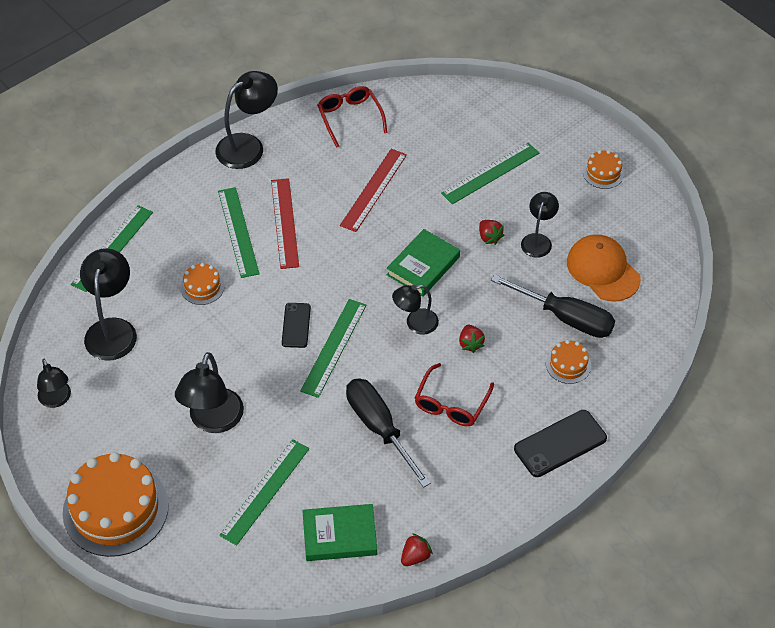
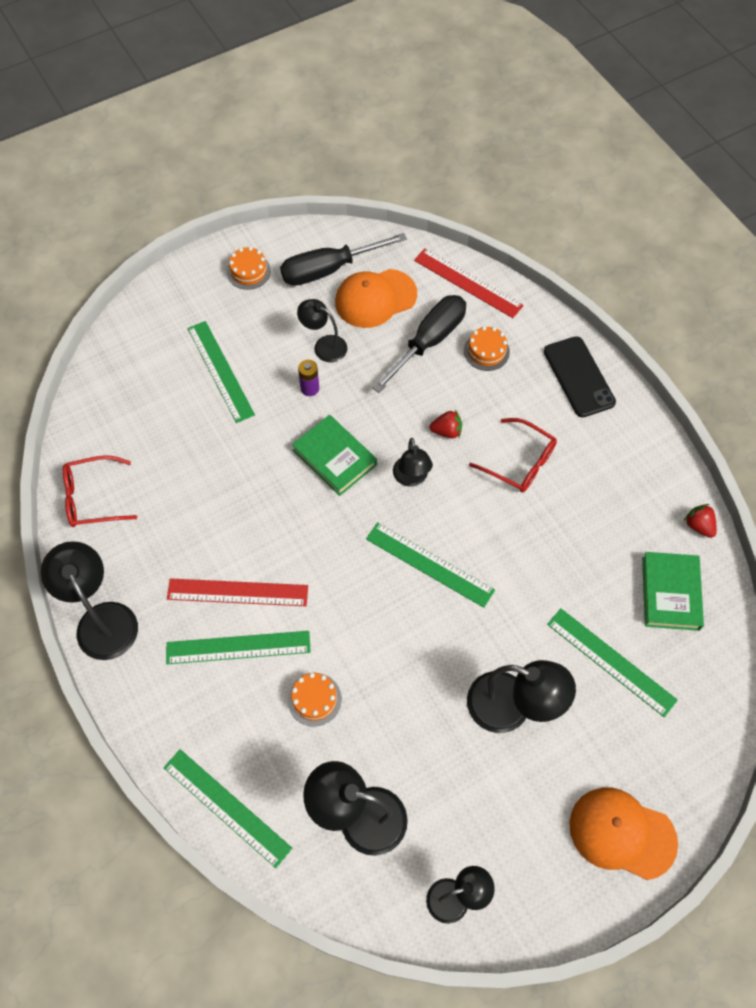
camera: 80 degrees left, 10 degrees up
(115, 509) = (622, 833): orange cake -> orange cap
(296, 325) = (392, 599): black phone -> none
(373, 190) = (212, 489): red ruler -> red ruler (467, 283)
(380, 428) = (542, 534): black screwdriver -> black screwdriver (329, 269)
(489, 237) = (310, 388): red strawberry -> purple battery

